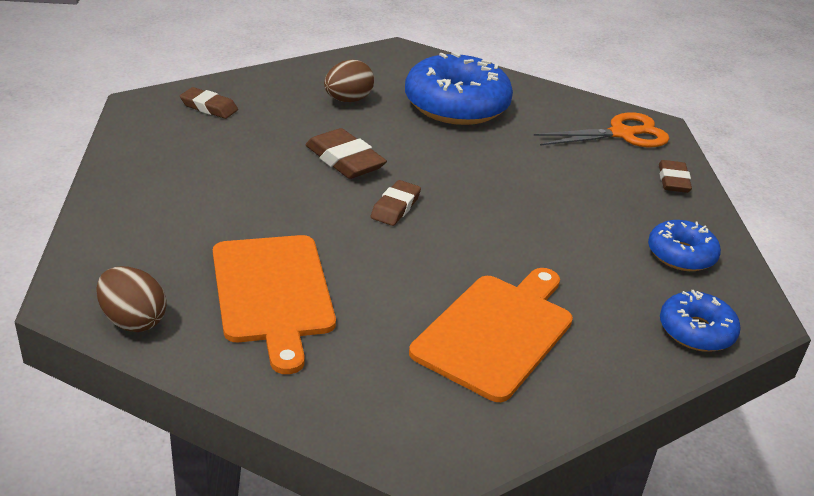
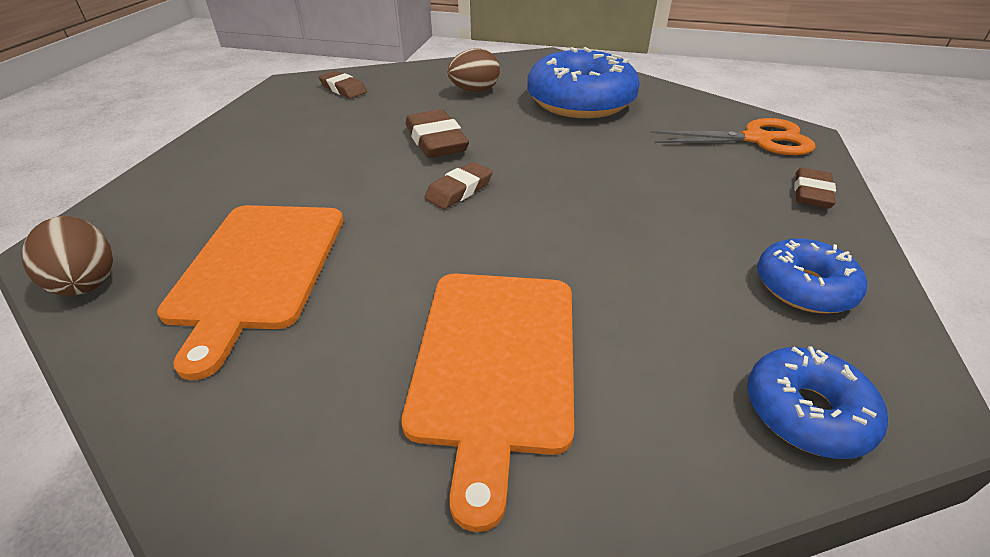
camera: 20 degrees right, 5 degrees up
(496, 332) = (495, 363): orange cutting board -> orange cutting board turned 135 degrees clockwise

